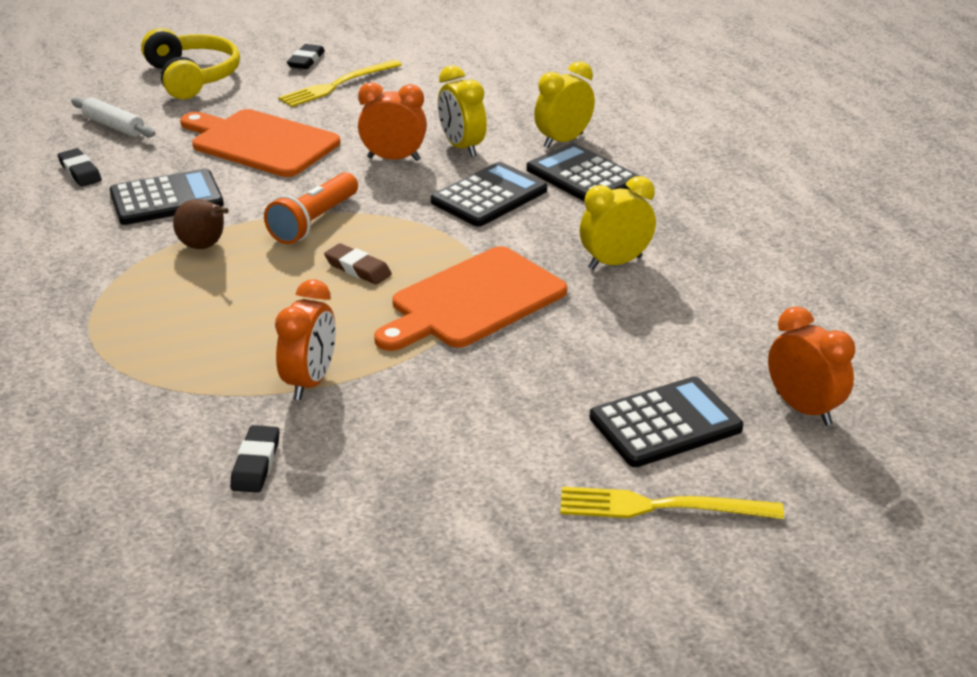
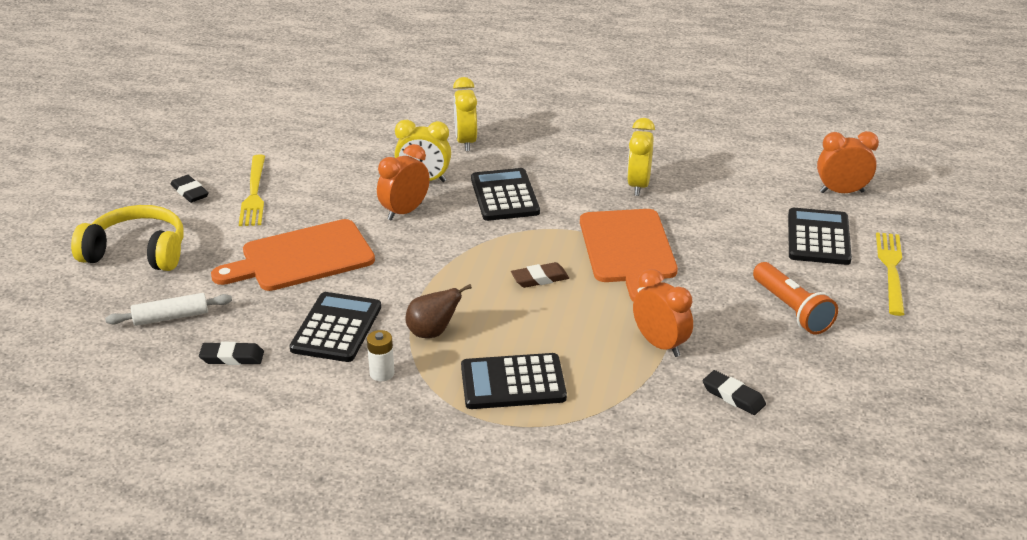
camera: 55 degrees left, 0 degrees up
(116, 246) = (382, 373): none -> white battery
(314, 222) = (454, 274): orange flashlight -> orange flashlight (791, 309)
(583, 176) = (521, 154): black calculator -> black calculator (513, 382)
(661, 507) = (891, 270): yellow fork -> yellow fork turned 150 degrees clockwise

